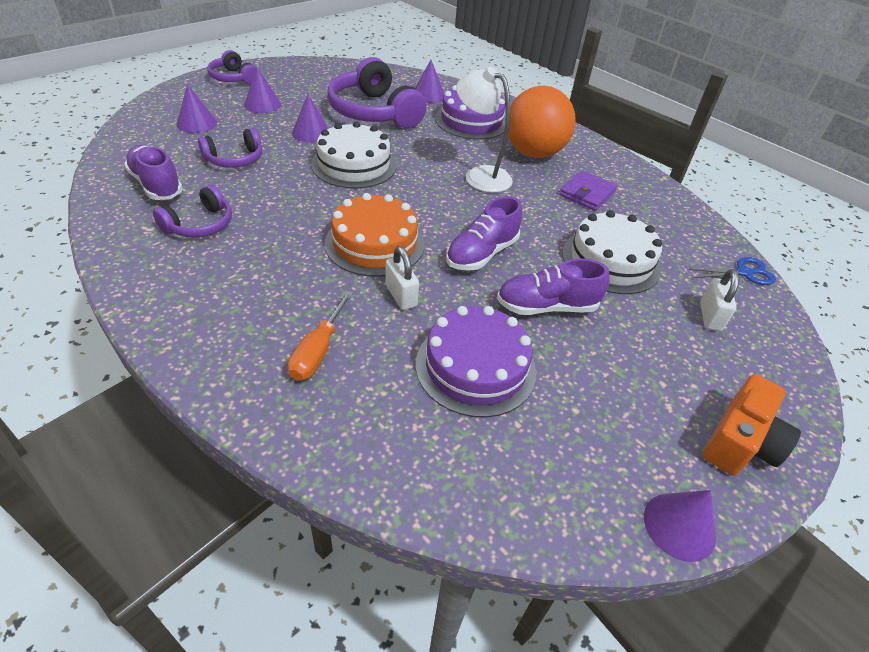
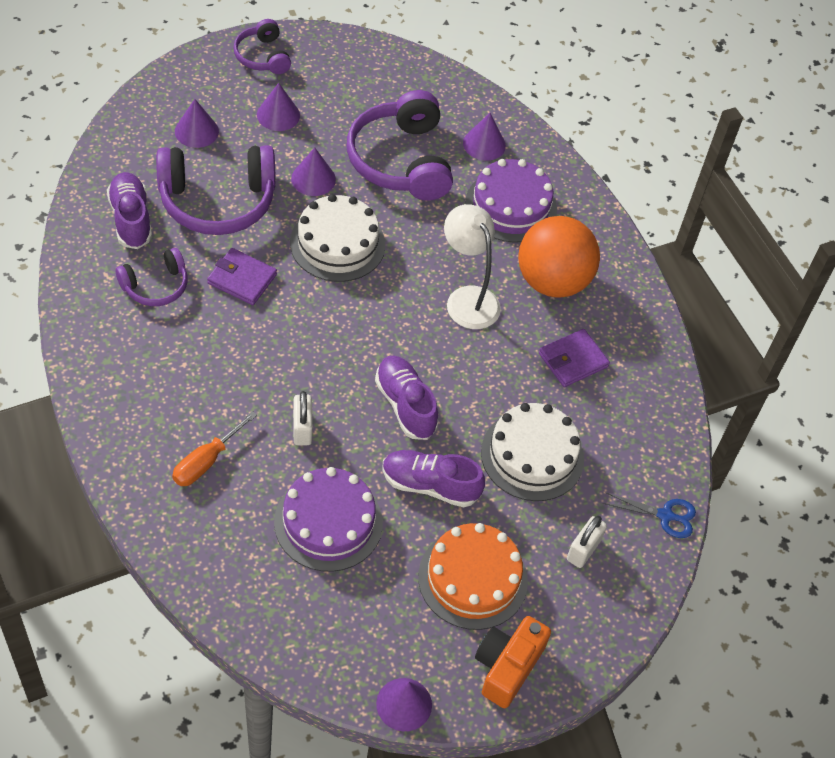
camera: 20 degrees right, 10 degrees up
(235, 159) = (217, 201): purple headphones -> purple headphones, size x1.85
(282, 203) = (242, 279): none -> purple wallet
(374, 243) = (307, 360): orange cake -> orange cake (473, 578)
(481, 254) = (405, 405): purple shoe -> purple shoe turned 90 degrees clockwise
(740, 442) = (507, 667): orange camera -> orange camera turned 150 degrees clockwise

